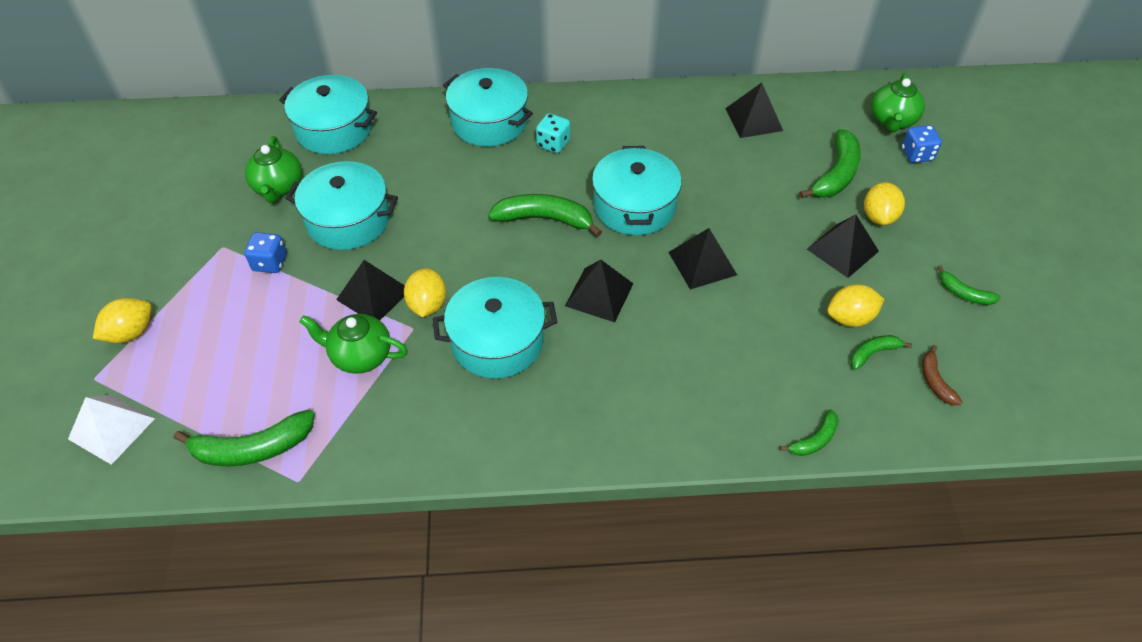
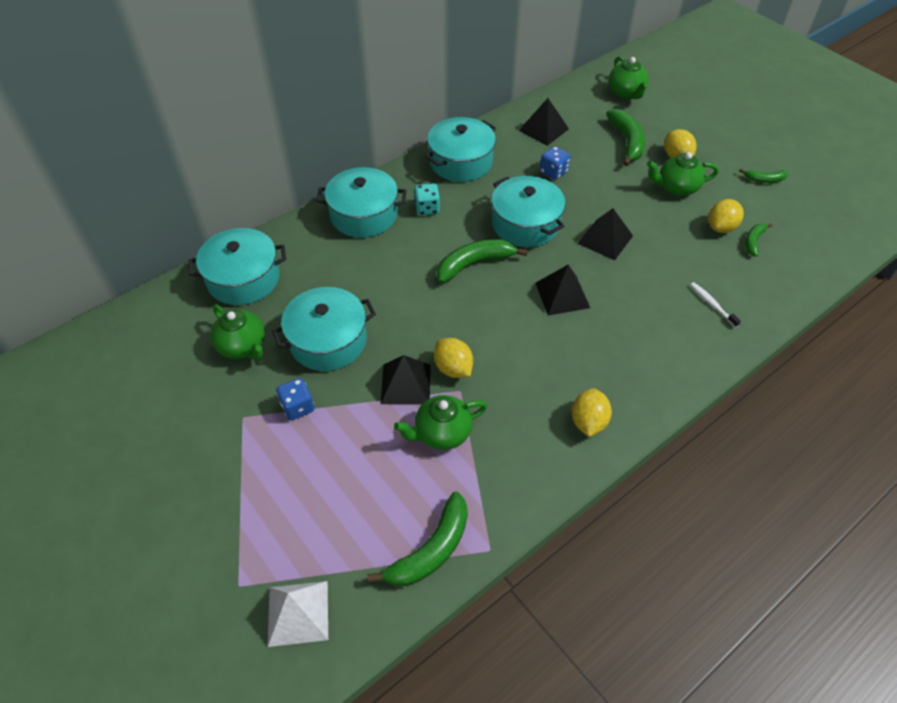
camera: 35 degrees left, 0 degrees up
(131, 333) = (233, 530): yellow lemon -> yellow lemon (588, 422)
(497, 341) = (527, 365): turquoise pot -> turquoise pot (461, 162)
(750, 391) = (712, 304): none -> white toothbrush
(814, 440) = (774, 312): green banana -> none
(842, 250) = (676, 188): black pyramid -> green teapot
(916, 154) = (660, 108): blue dice -> blue dice (553, 172)
(935, 381) = (799, 240): brown banana -> none

